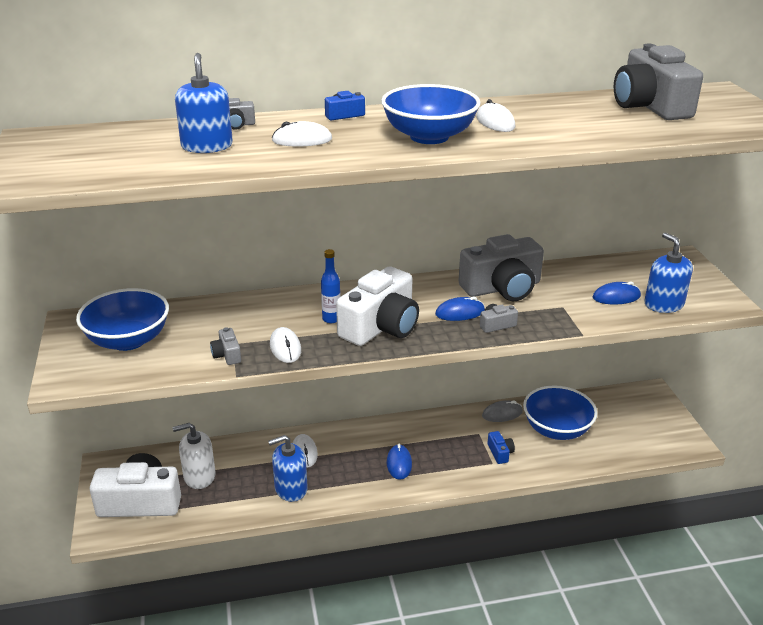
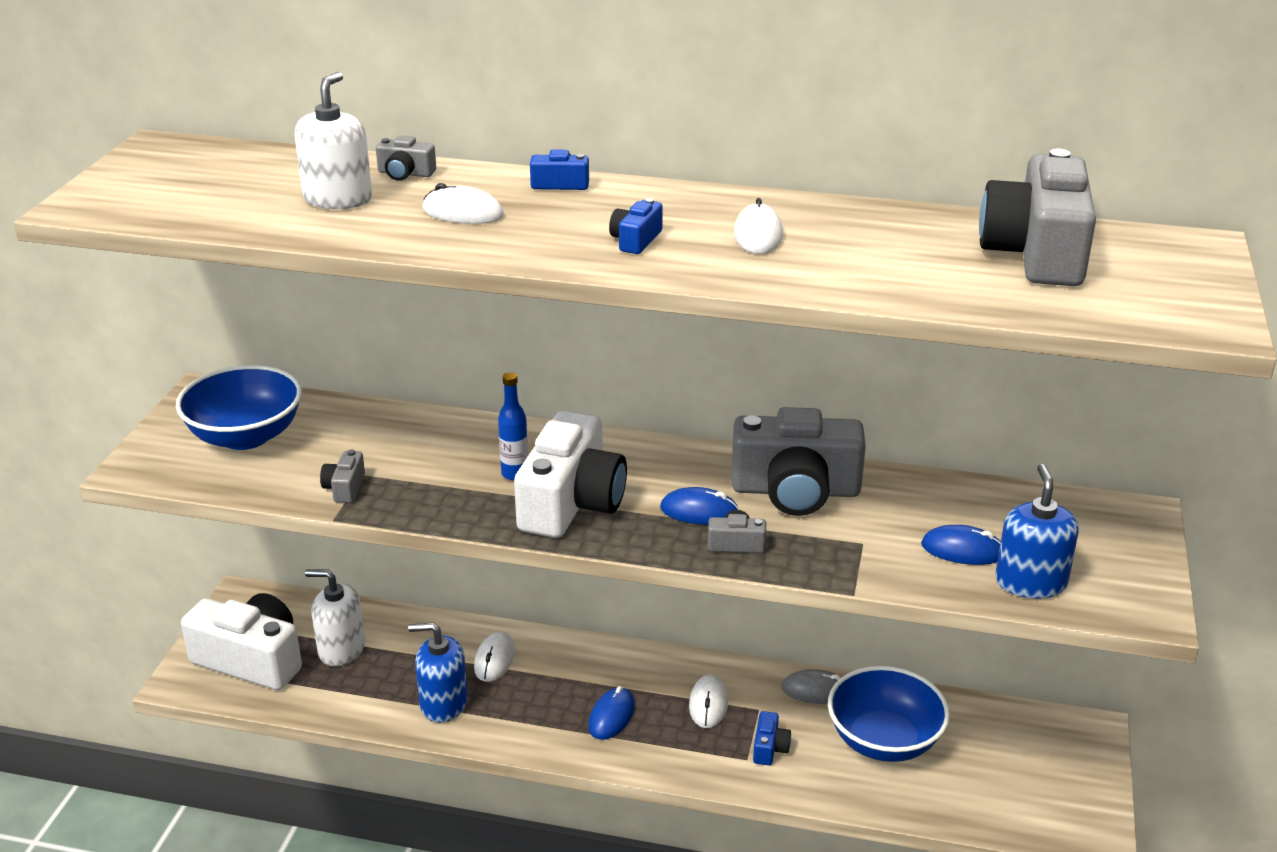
camera: 25 degrees right, 0 degrees up
(207, 146) = (338, 199): blue soap dispenser -> white soap dispenser
(285, 348) = (423, 498): white mouse -> white mouse (708, 704)
(381, 326) = (571, 502): white camera -> white camera turned 45 degrees counterclockwise
(429, 137) = (636, 240): blue bowl -> blue camera

